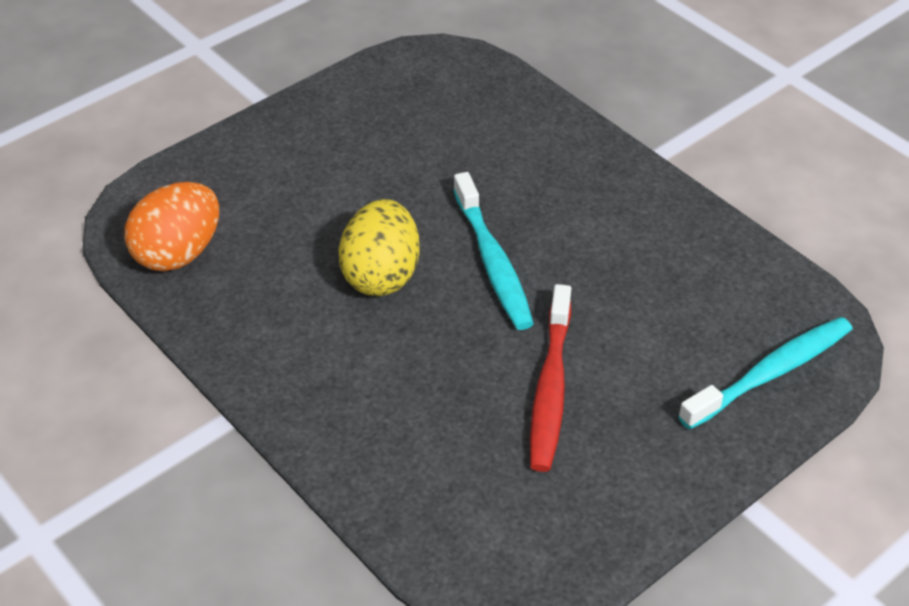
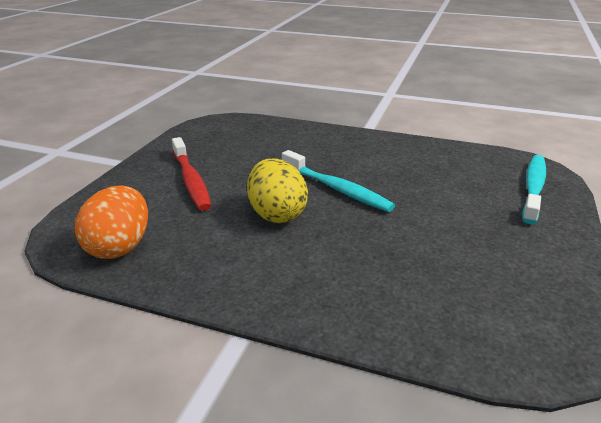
camera: 30 degrees left, 15 degrees down
(550, 388) = (438, 233): red toothbrush -> red toothbrush (191, 180)

